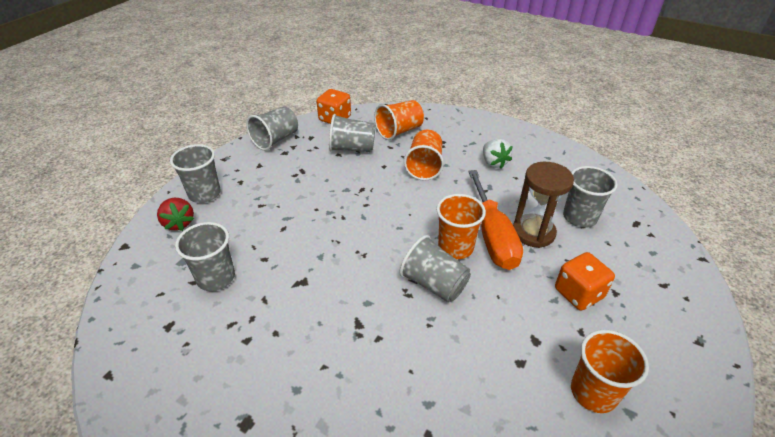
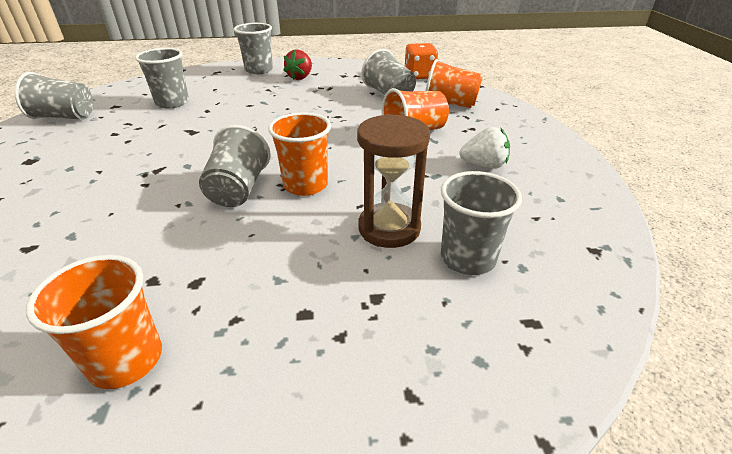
camera: 55 degrees right, 5 degrees down
(179, 223) = (219, 74): red strawberry -> red strawberry (300, 77)
(275, 140) = (354, 67): grey cup -> grey cup (65, 117)
(492, 236) = (349, 202): orange screwdriver -> none
(493, 162) = (484, 165): white strawberry -> white strawberry turned 120 degrees counterclockwise
(578, 293) = (307, 298): orange dice -> none

